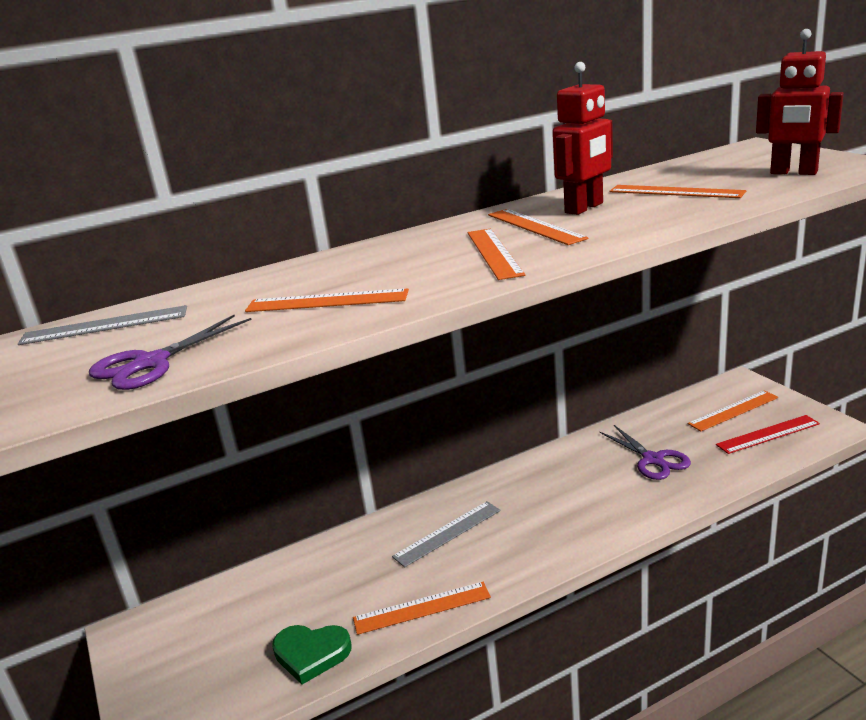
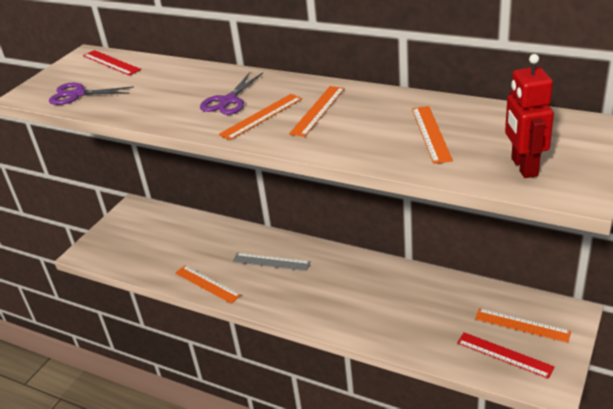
camera: 55 degrees right, 10 degrees up
(104, 325) = (111, 62): grey ruler -> red ruler
(311, 654) = (154, 266): green heart -> none
(327, 301) = (165, 101): orange ruler -> none
(584, 208) = (367, 113): red robot -> none
(653, 460) = (416, 310): purple scissors -> purple scissors (228, 101)

